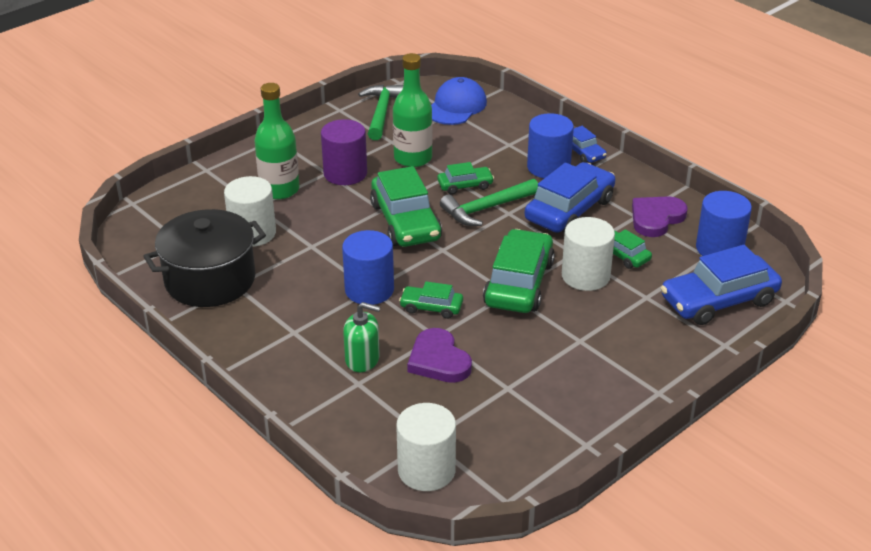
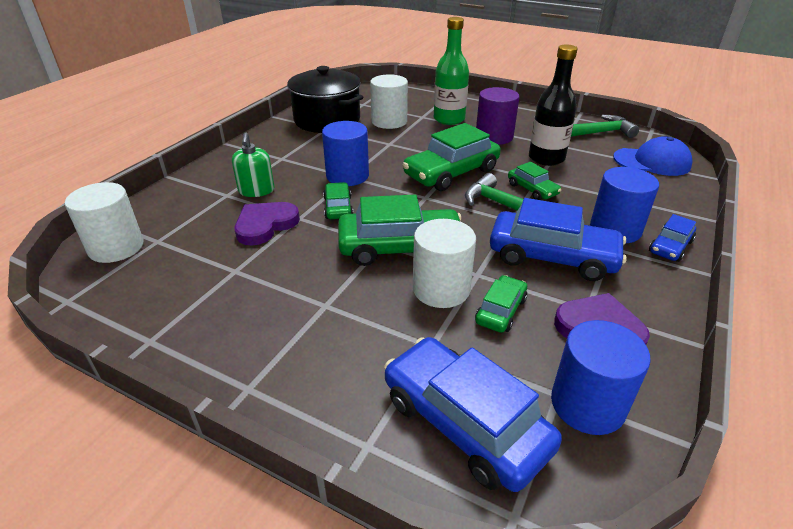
camera: 70 degrees right, 0 degrees up
(413, 158) = (546, 158): green bottle -> black bottle

